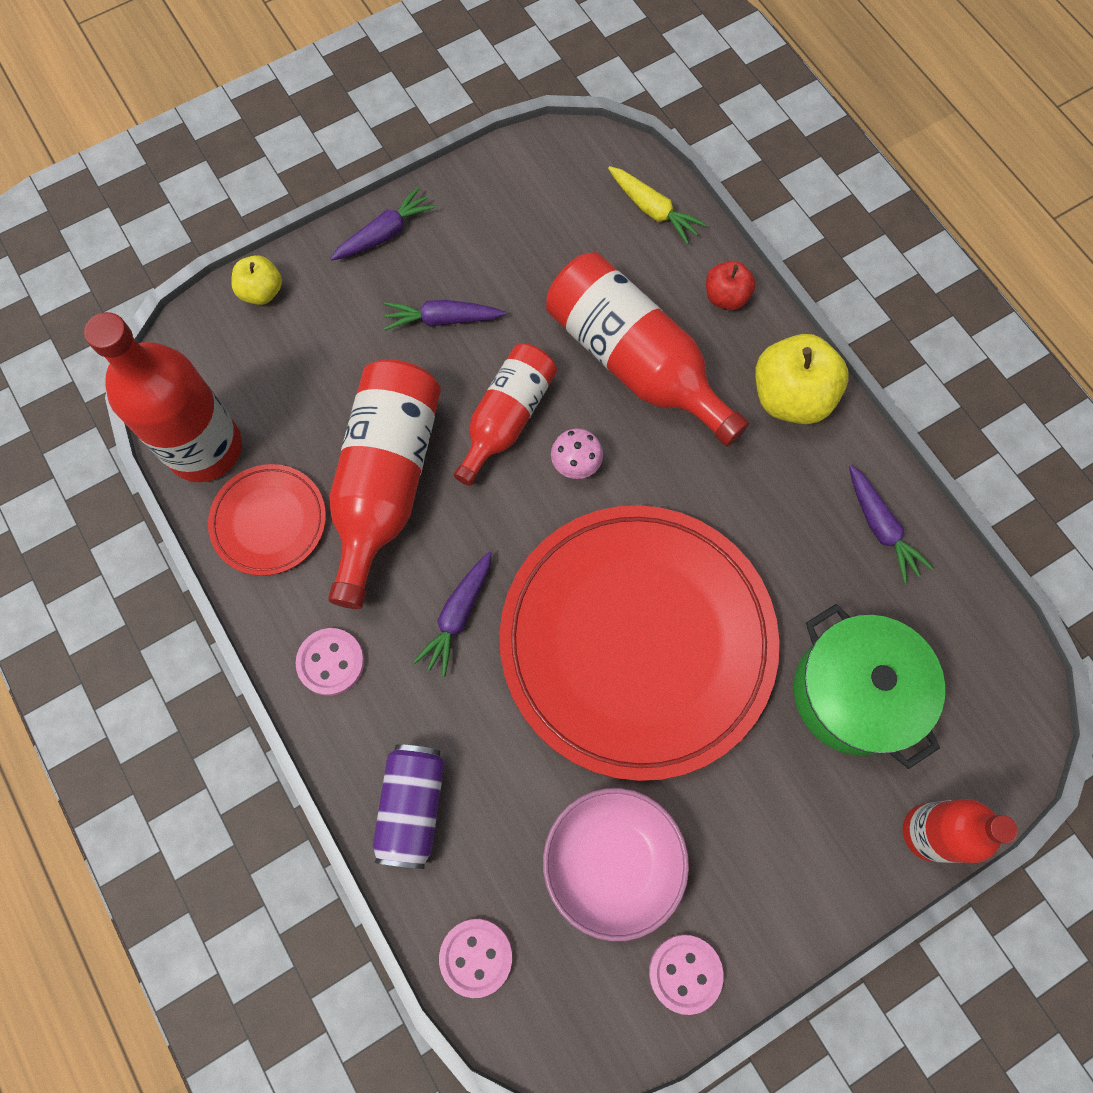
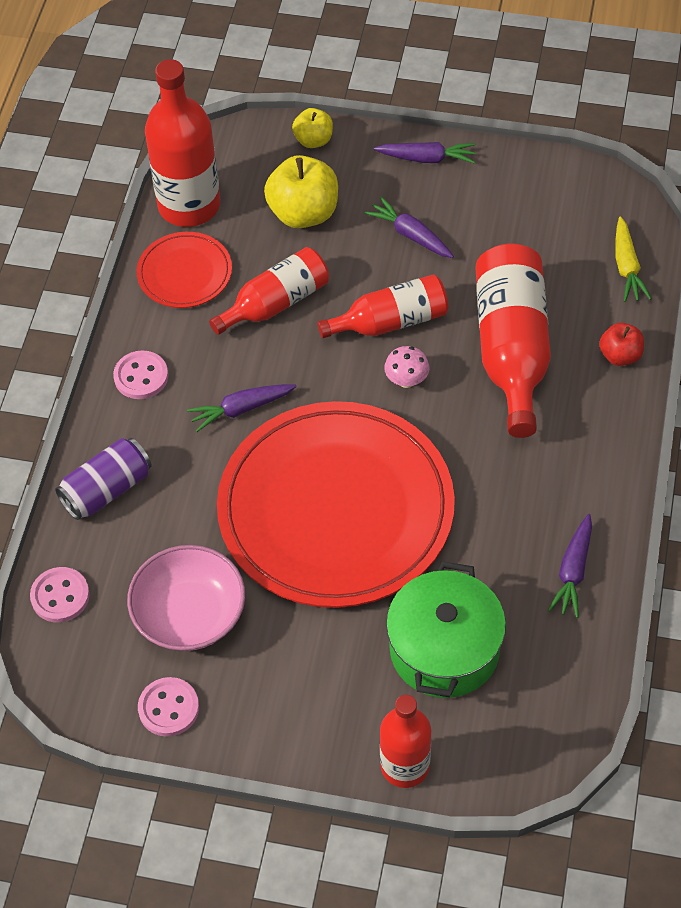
camera: 45 degrees right, 15 degrees down
(386, 483) = (276, 303): red bottle -> red bottle, size x0.64
(791, 397) = (598, 448): yellow apple -> yellow apple (303, 213)

